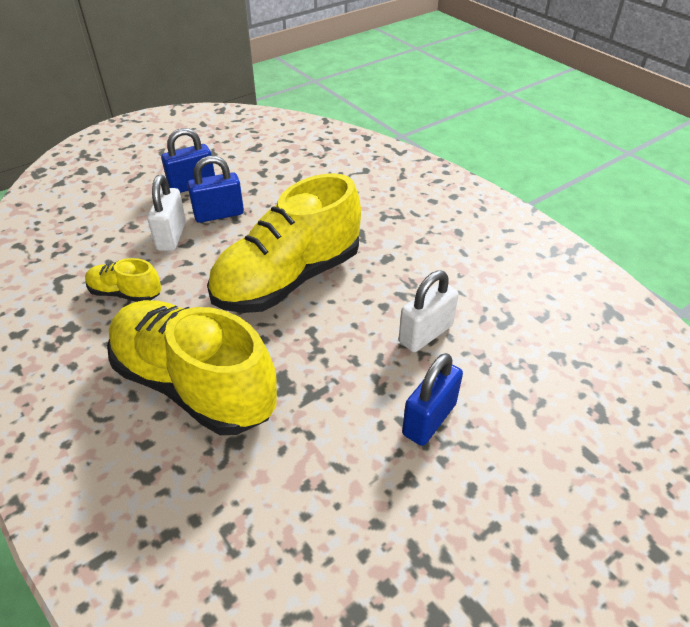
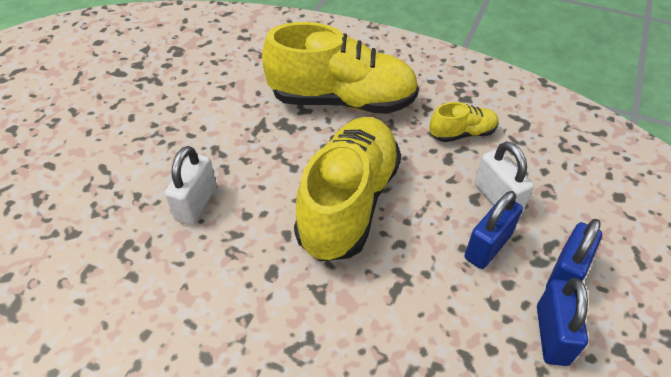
camera: 150 degrees right, 5 degrees up
(429, 419) = (170, 142): blue padlock -> blue padlock (552, 335)

